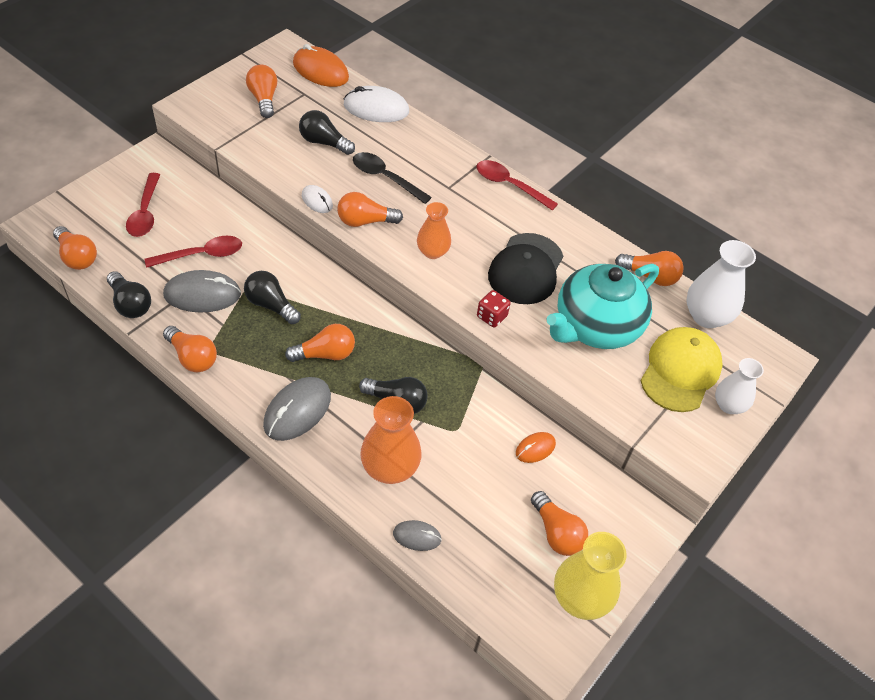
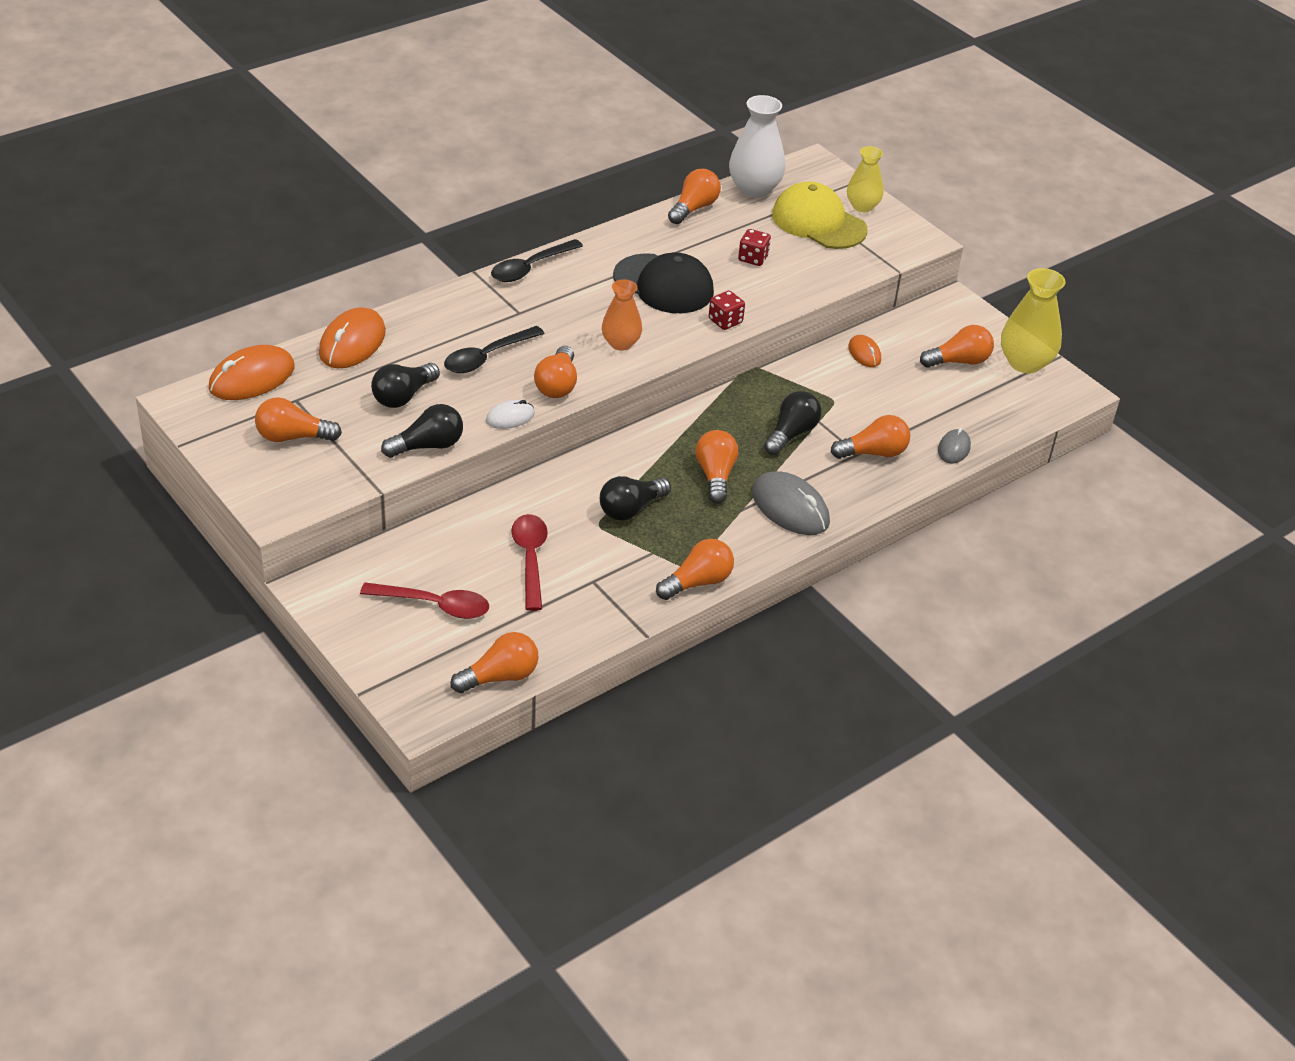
camera: 75 degrees left, 10 degrees down
(130, 304) = (598, 630): black light bulb -> black light bulb (428, 446)
(202, 294) = (599, 565): grey mouse -> none
(376, 108) = (352, 343): white mouse -> orange mouse
(390, 468) = (873, 453): orange vase -> orange light bulb
(509, 185) = (530, 268): red spoon -> black spoon
(595, 326) = (753, 258): turquoise teapot -> red dice
(729, 405) = (862, 206): white vase -> yellow vase

